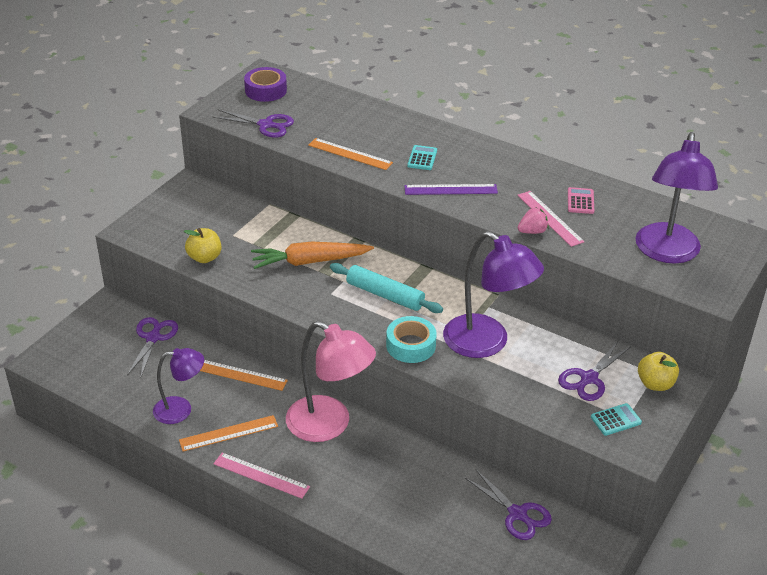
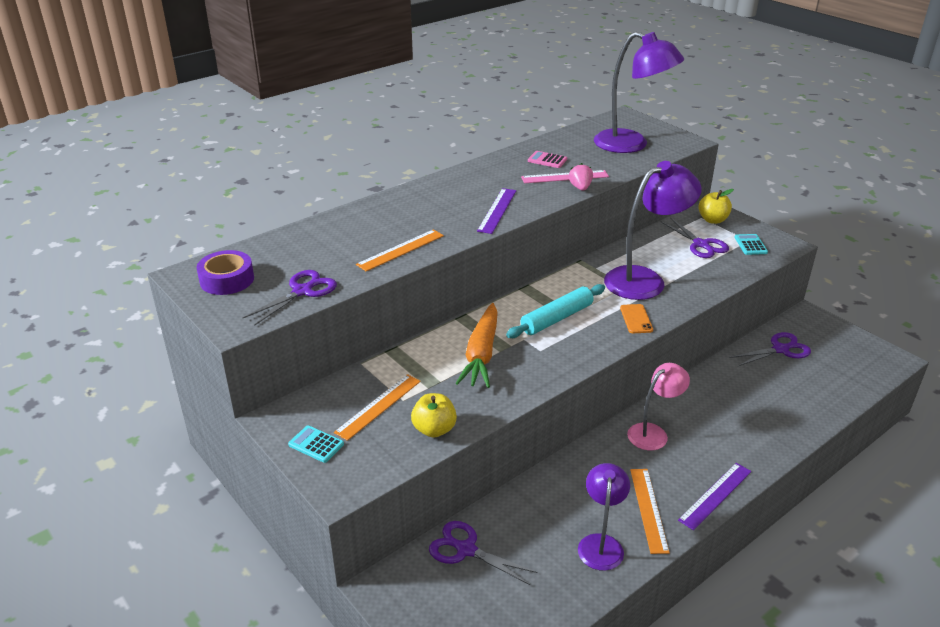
camera: 70 degrees left, 5 degrees down
(241, 375) = (559, 483): orange ruler -> orange ruler (378, 406)
(261, 475) = (715, 495): pink ruler -> purple ruler
(329, 425) = (653, 433): pink lamp -> pink lamp, size x0.60
(411, 345) = (636, 319): turquoise tape -> orange phone
(422, 158) = (436, 214): turquoise calculator -> turquoise calculator (316, 444)

